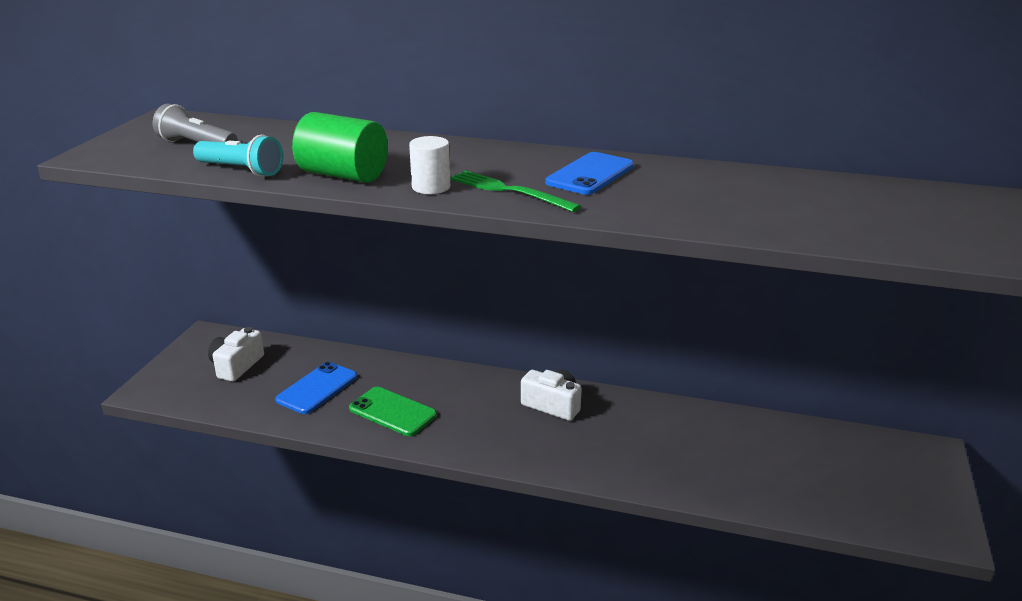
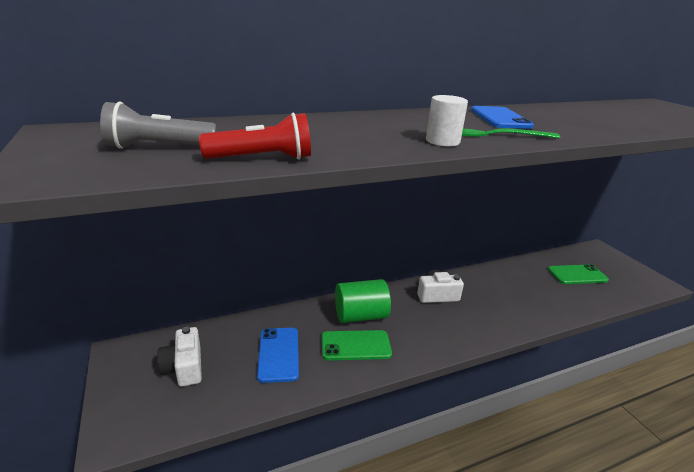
camera: 40 degrees left, 0 degrees up
(241, 170) = (263, 158): turquoise flashlight -> red flashlight
(343, 175) = (361, 145): green cylinder -> green cylinder (360, 316)
(808, 464) = (577, 275): none -> green phone

